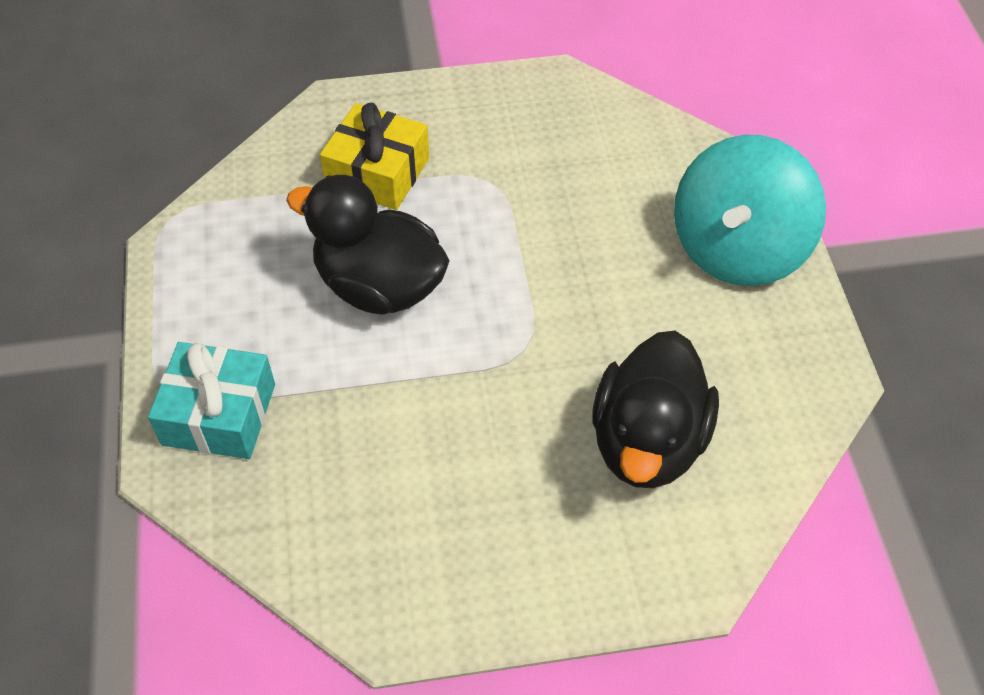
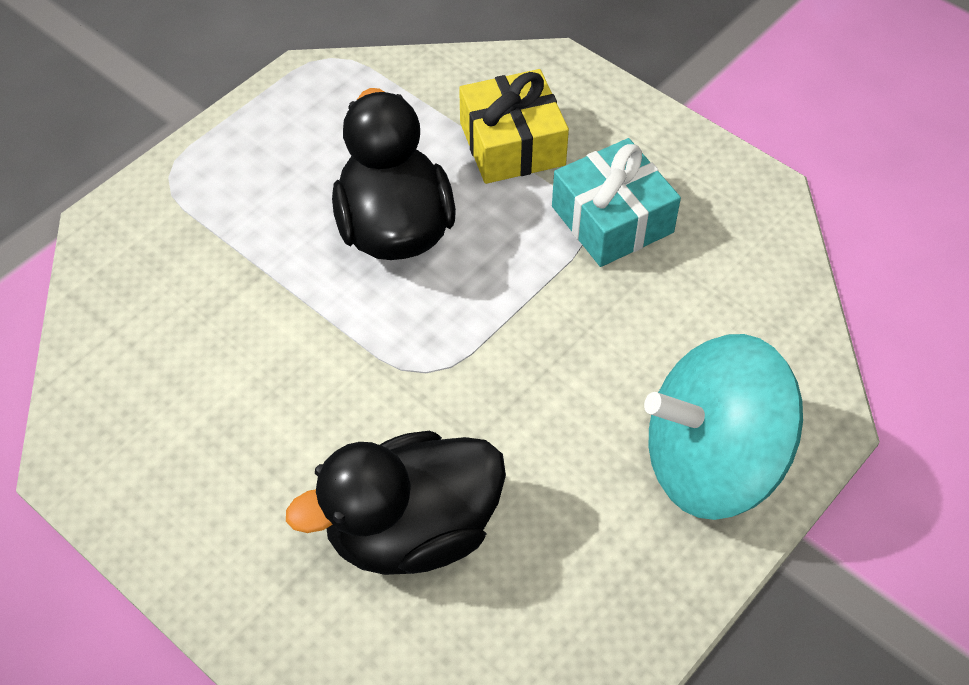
camera: 50 degrees right, 0 degrees up
(219, 414) = (176, 219): turquoise gift -> turquoise gift (612, 219)

